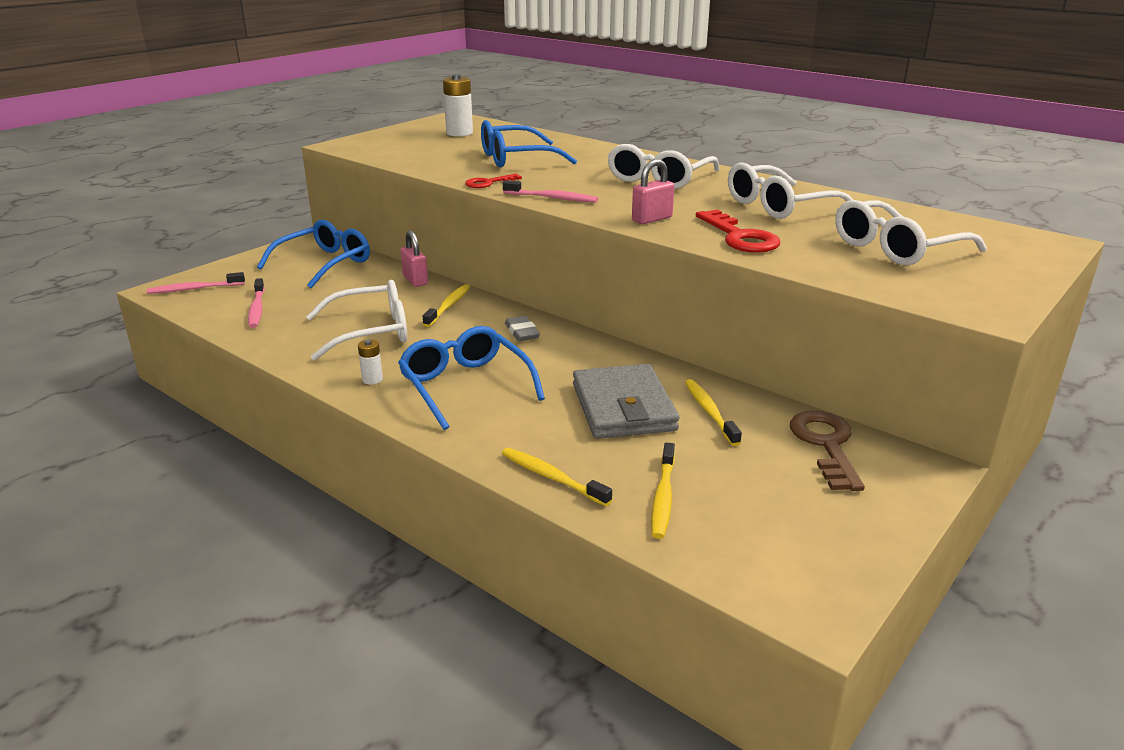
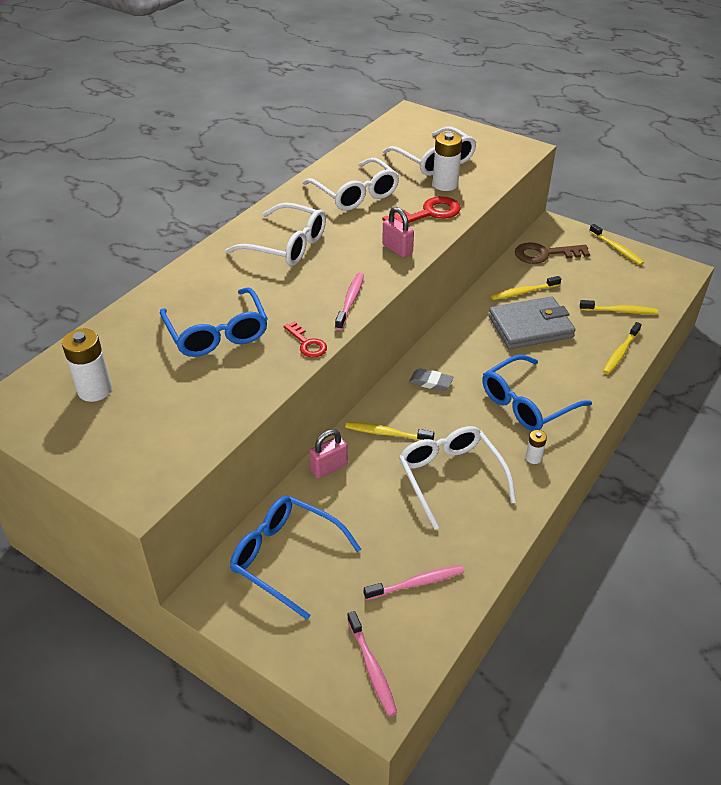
camera: 95 degrees left, 15 degrees up
(522, 332) = (431, 382): grey eraser -> grey eraser turned 45 degrees clockwise
(824, 250) = (445, 184): none -> white battery
(872, 531) = (616, 249): none -> yellow toothbrush

